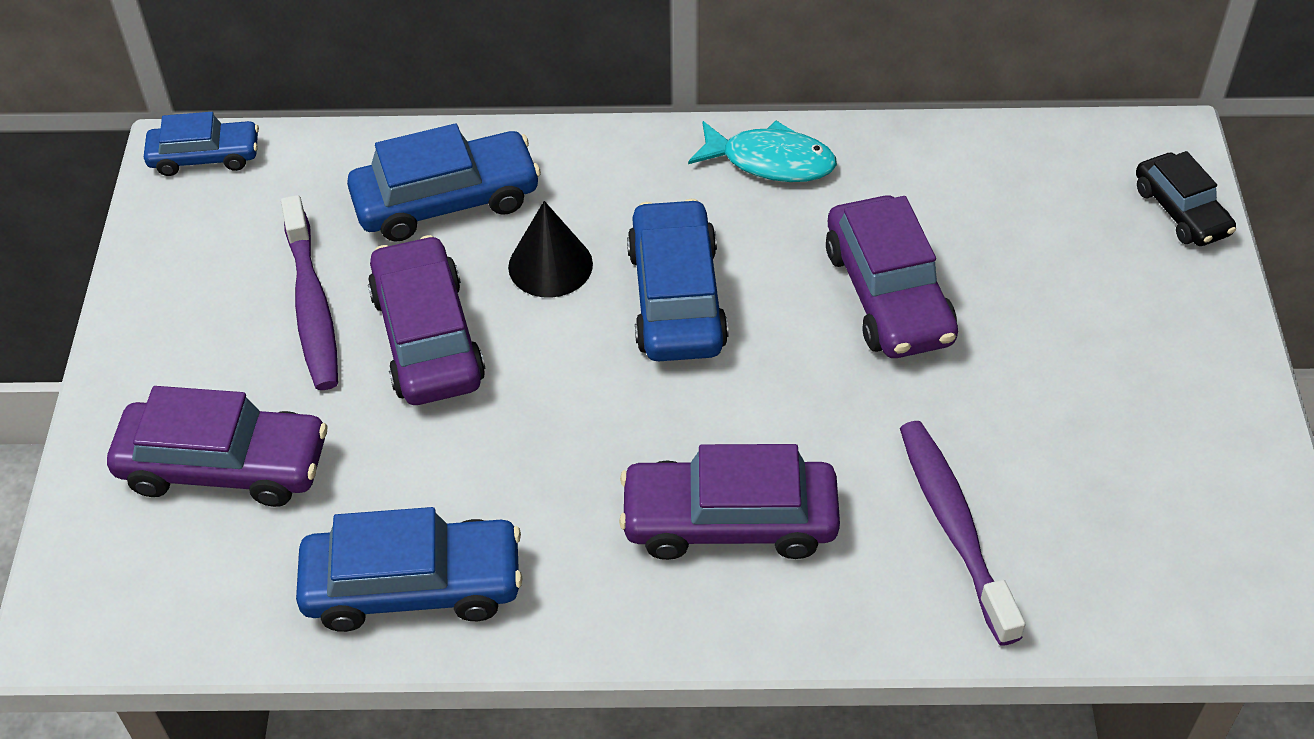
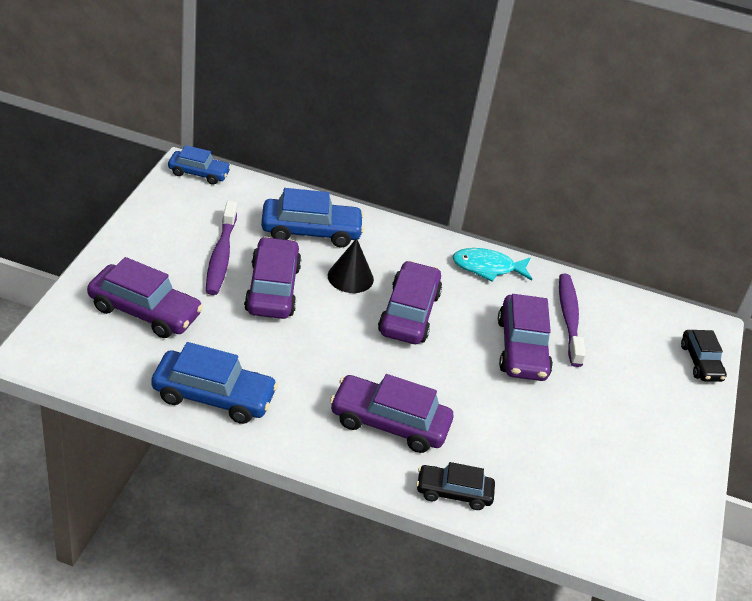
camera: 10 degrees right, 10 degrees down
(677, 298) = (409, 313): blue car -> purple car
(770, 161) = (487, 268): turquoise fish -> turquoise fish turned 150 degrees clockwise
(887, 610) = (453, 492): none -> black car
(954, 526) = (507, 466): purple toothbrush -> purple toothbrush (569, 318)

